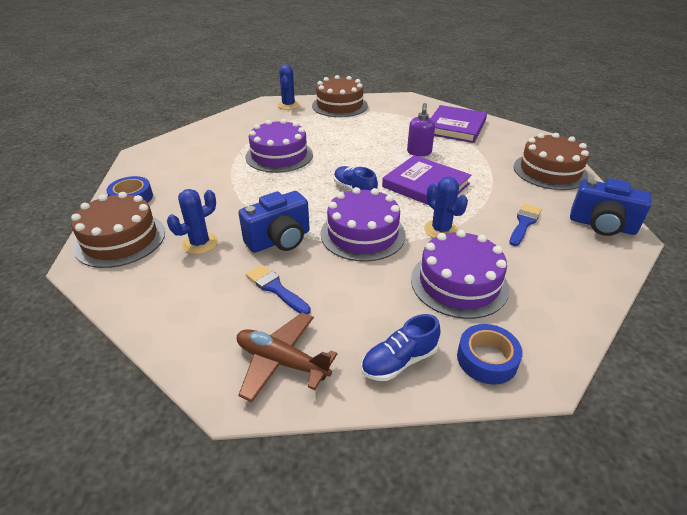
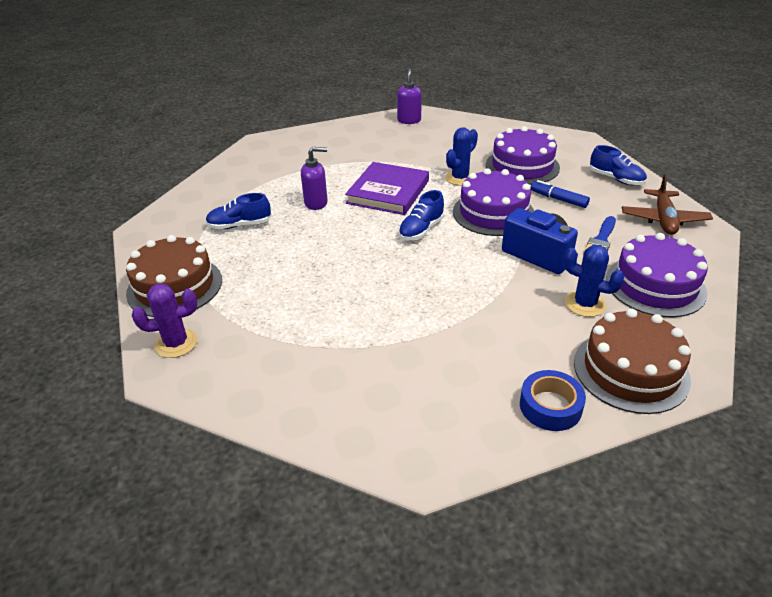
camera: 105 degrees left, 0 degrees up
(279, 155) = (365, 303): purple cake -> purple cake (655, 285)
(288, 105) = (176, 343): blue cactus -> purple cactus
(369, 286) = (558, 199): none -> blue marker
(399, 124) = (239, 225): none -> blue shoe
(455, 127) = (240, 187): purple book -> none
(487, 359) = (584, 153): blue tape -> none
(524, 223) = (425, 146): blue brush -> none
(550, 171) = (330, 137): brown cake -> none
(602, 225) = (409, 120): blue camera -> purple soap dispenser

